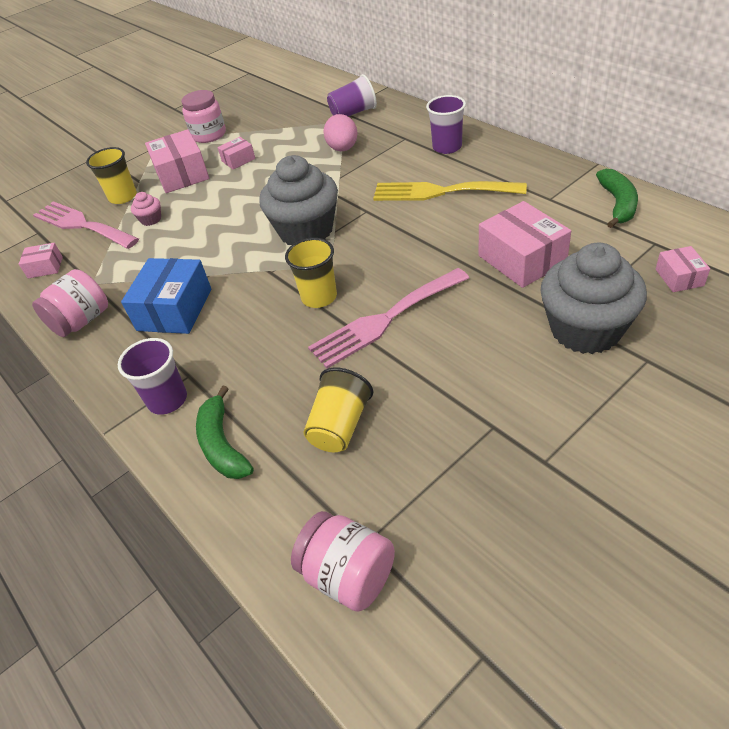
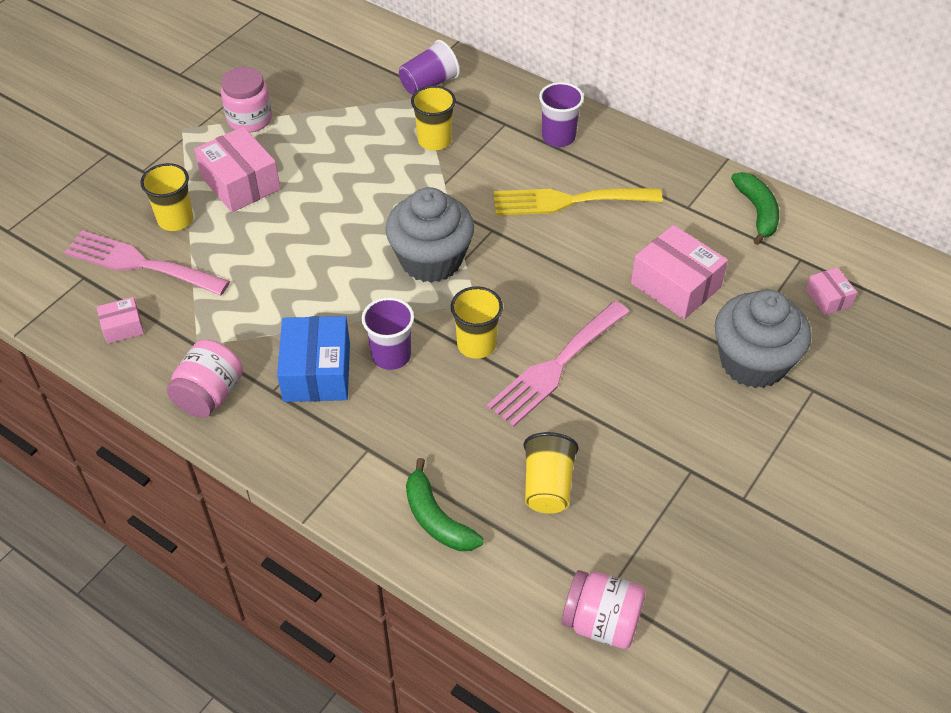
camera: 20 degrees left, 5 degrees up
(151, 219) = (230, 252): pink cupcake -> none
(167, 400) = (357, 478): purple cup -> purple cup (391, 355)
(238, 160) = (306, 159): pink box -> none
(343, 149) = (434, 140): pink egg -> yellow cup

